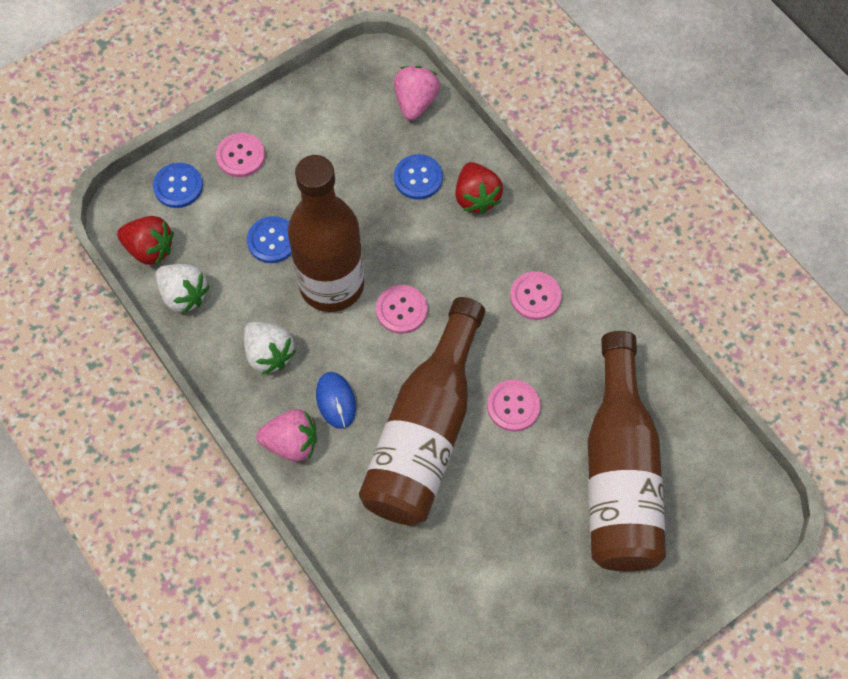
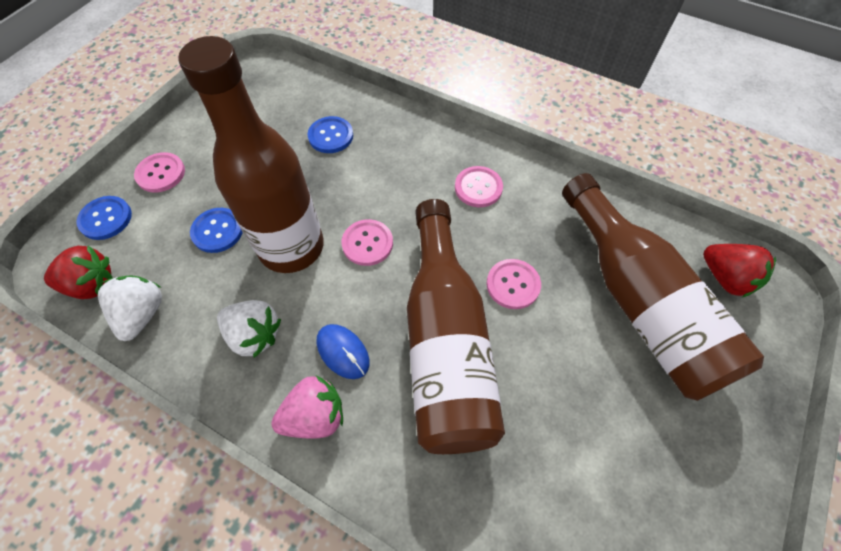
camera: 25 degrees left, 5 degrees down
(184, 295) = (142, 314): white strawberry -> white strawberry turned 105 degrees counterclockwise
(415, 102) = (302, 85): pink strawberry -> none
(476, 197) = (387, 133): red strawberry -> red strawberry (725, 278)

